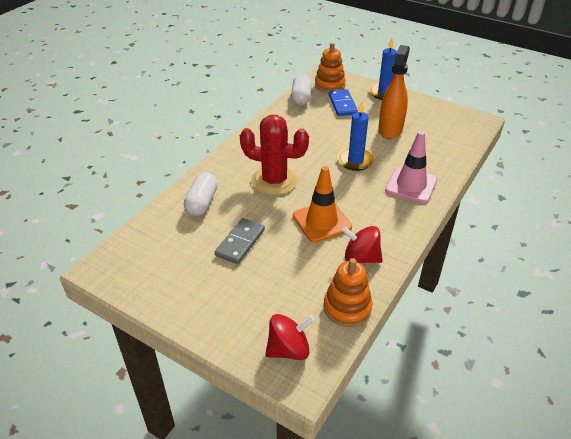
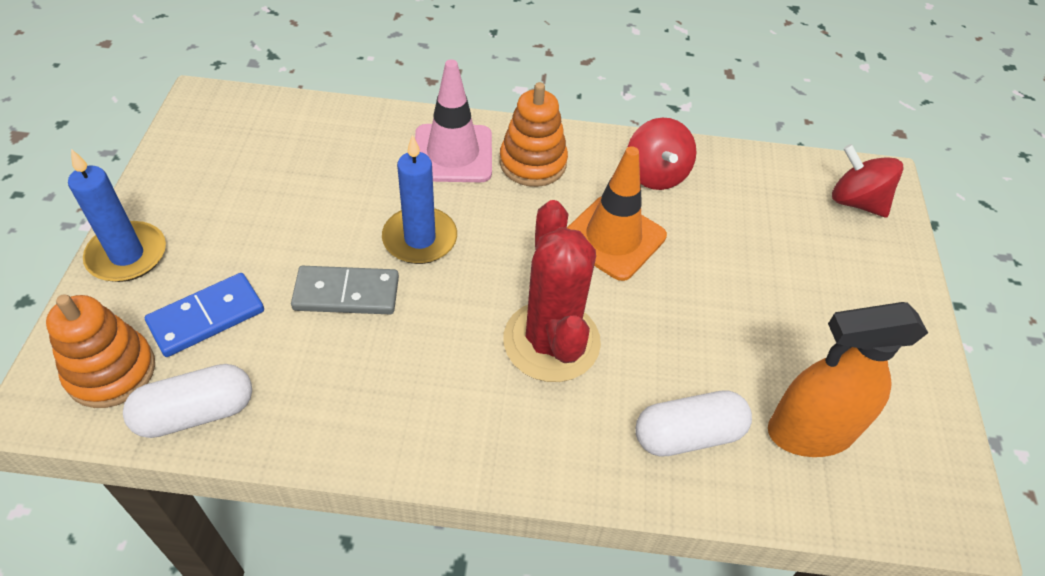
camera: 120 degrees left, 10 degrees up
(240, 243) = (736, 326): grey domino -> grey domino (346, 293)
(347, 308) = (750, 166): orange stacking toy -> orange stacking toy (533, 163)
(390, 129) = (286, 213): orange spray bottle -> orange spray bottle (810, 432)

